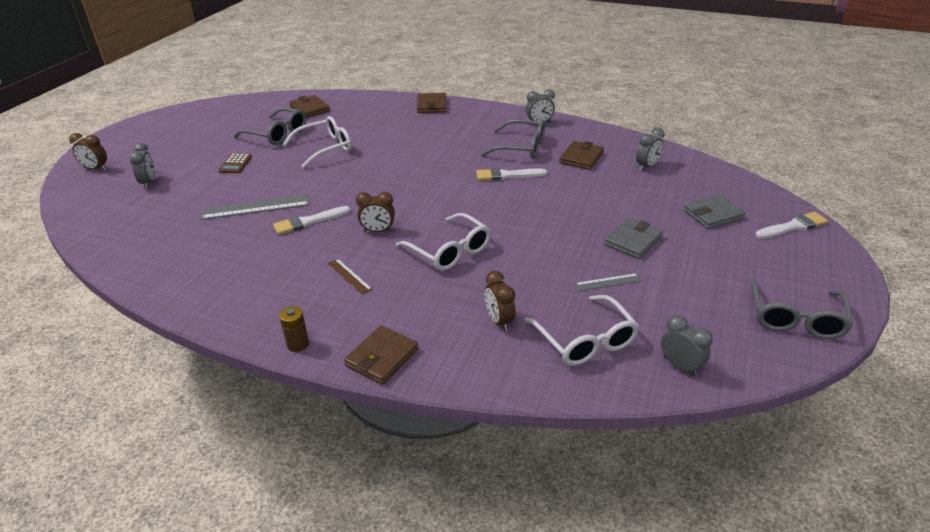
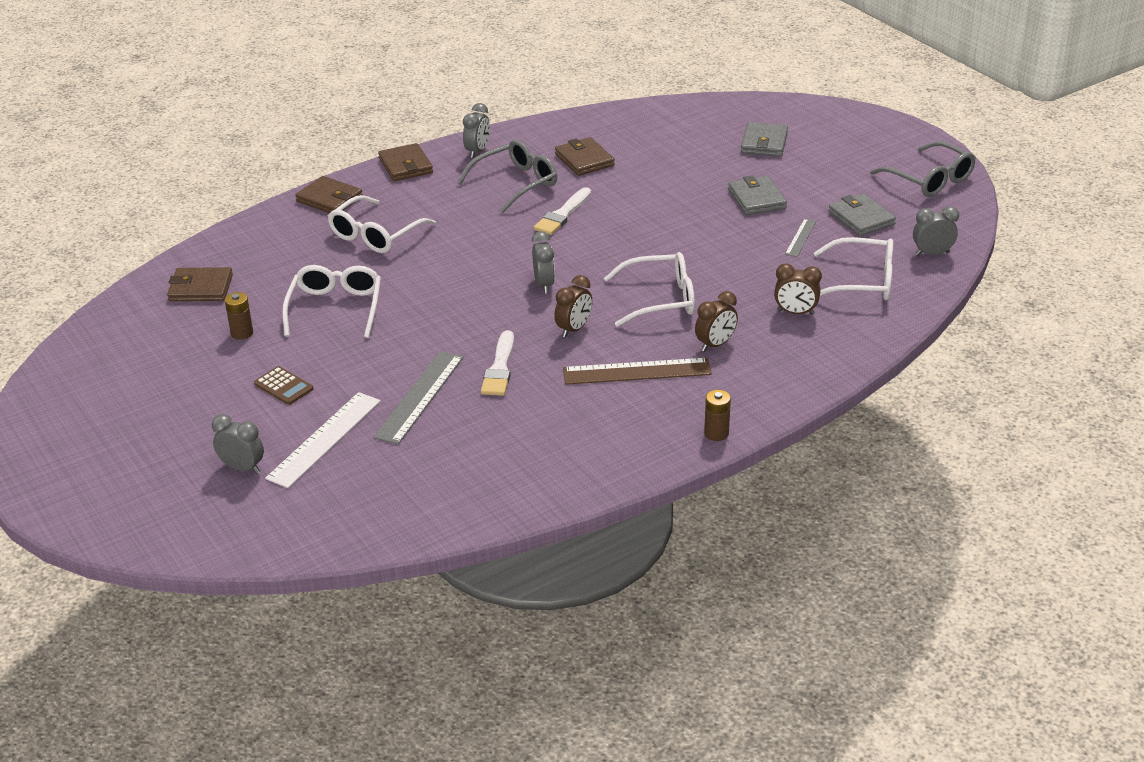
camera: 55 degrees left, 0 degrees up
(96, 169) = (131, 509): brown clock -> brown clock (715, 344)
(191, 195) = (325, 439): none -> white ruler
(277, 134) = (242, 333): grey glasses -> brown battery
(349, 276) = (637, 372): brown ruler -> brown ruler, size x1.88
(381, 357) = (782, 391): brown wallet -> brown wallet (405, 166)
(411, 130) = (375, 235): none -> white glasses
(647, 167) = (647, 134): grey clock -> grey clock (544, 285)
(679, 302) = (861, 218): none -> grey wallet
(793, 226) = (823, 118): white brush -> none

